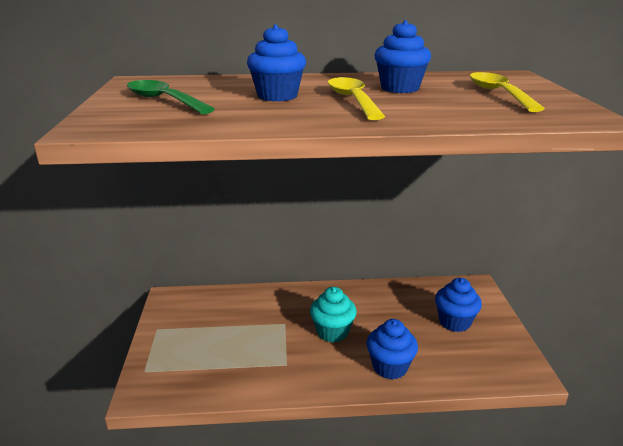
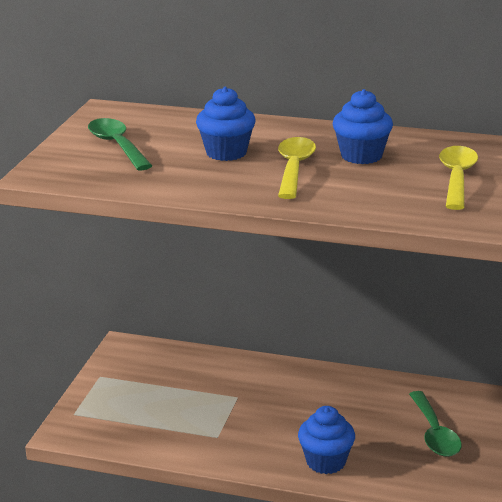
camera: 20 degrees right, 0 degrees up
(332, 332) = (285, 416): turquoise cupcake -> none
(454, 322) = (434, 433): blue cupcake -> green spoon

